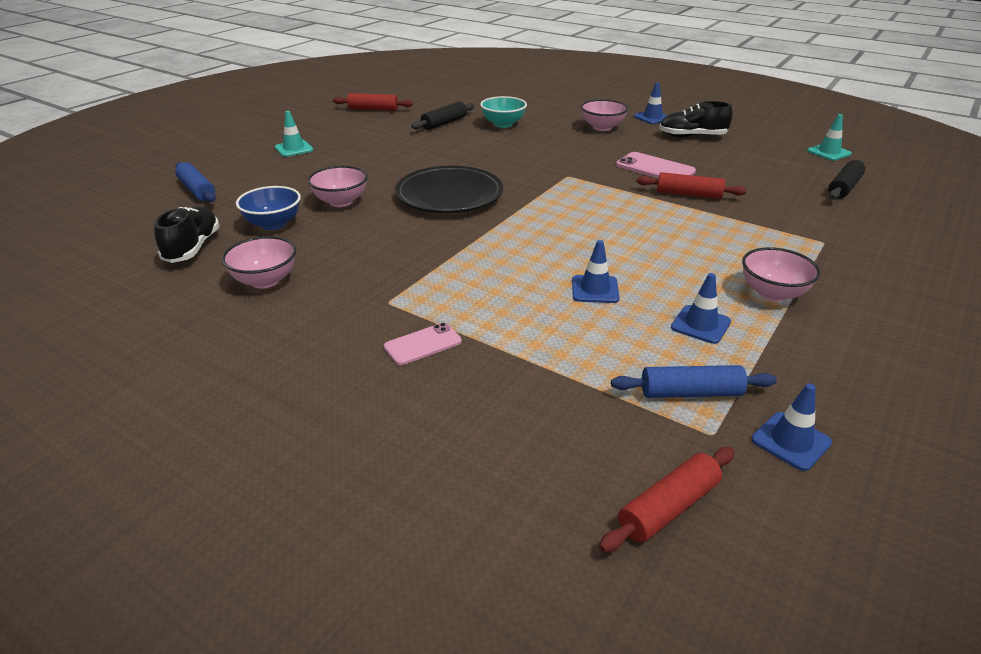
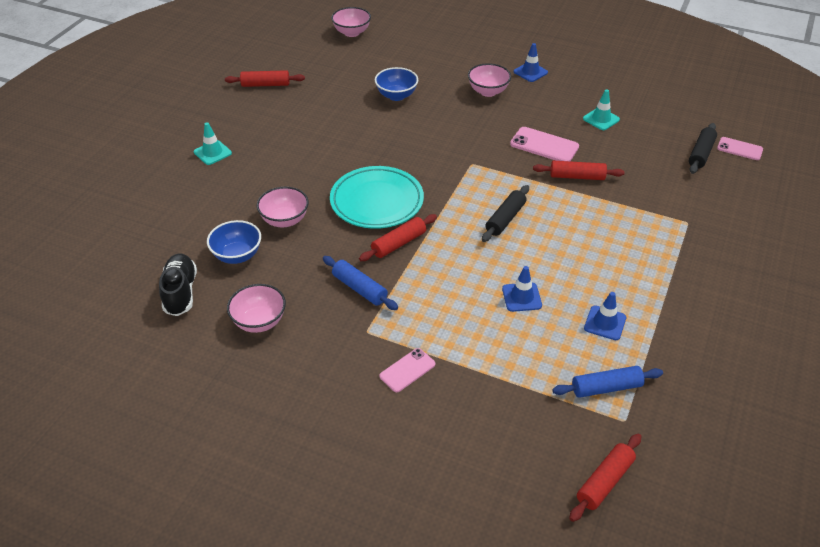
camera: 10 degrees left, 10 degrees up
(197, 190) = (148, 220): blue rolling pin -> blue rolling pin (359, 288)
(444, 123) = (341, 99): black rolling pin -> black rolling pin (505, 219)
(449, 196) = (377, 202): black plate -> turquoise plate
(460, 230) = (399, 243): none -> red rolling pin
(503, 124) = (396, 96): turquoise bowl -> blue bowl
(692, 136) = (569, 96): black shoe -> none
(773, 293) = (653, 284): pink bowl -> pink bowl (352, 33)
(791, 441) = (675, 419): blue traffic cone -> none
(828, 152) = (687, 107): turquoise traffic cone -> turquoise traffic cone (601, 119)
(893, 187) = (739, 149): none -> pink phone

